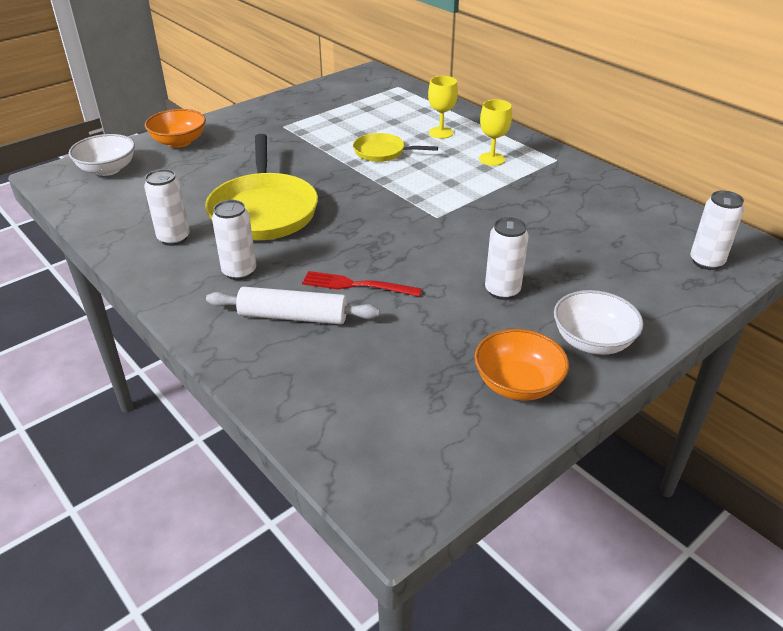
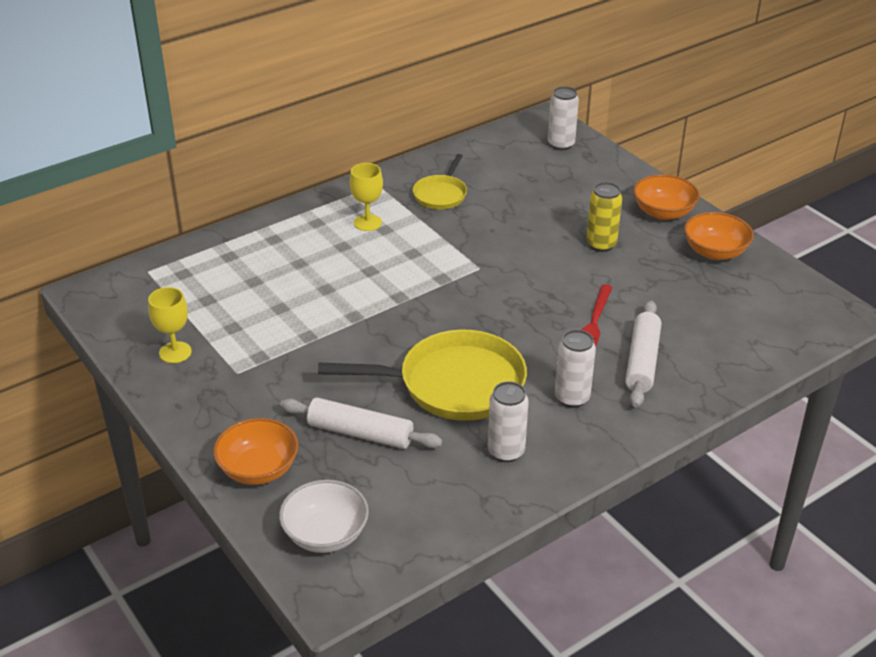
camera: 85 degrees left, 0 degrees up
(209, 174) = (360, 433): none -> white rolling pin
(383, 152) = (334, 294): yellow pan -> yellow pan (441, 194)
(441, 133) = (295, 249): yellow goblet -> yellow goblet (175, 352)
(502, 291) = (601, 244): white can -> yellow can
(592, 341) = (663, 212): white bowl -> orange bowl

